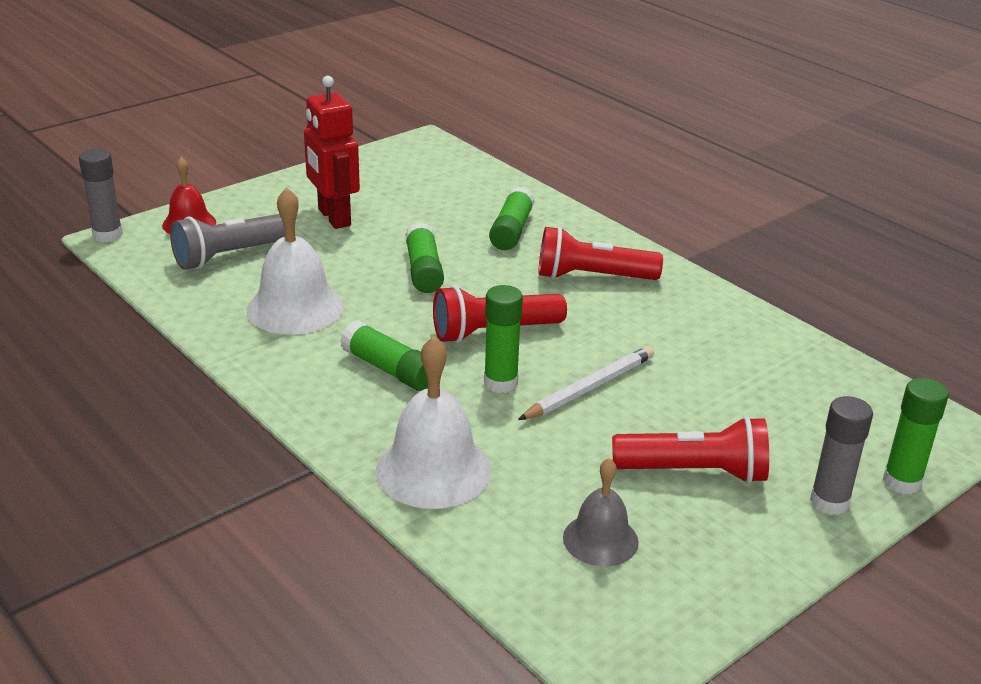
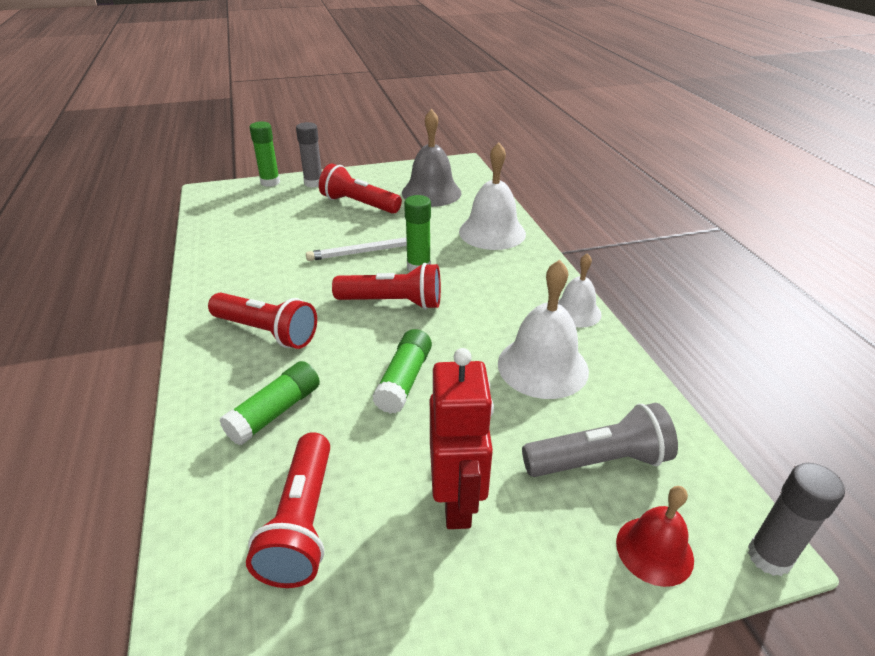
camera: 155 degrees left, 5 degrees up
(269, 371) = (576, 312): none -> white bell
(389, 369) = (487, 292): green glue stick -> none
(431, 191) = (301, 523): none -> red flashlight
(600, 539) = (431, 192): grey bell -> grey bell, size x1.64

